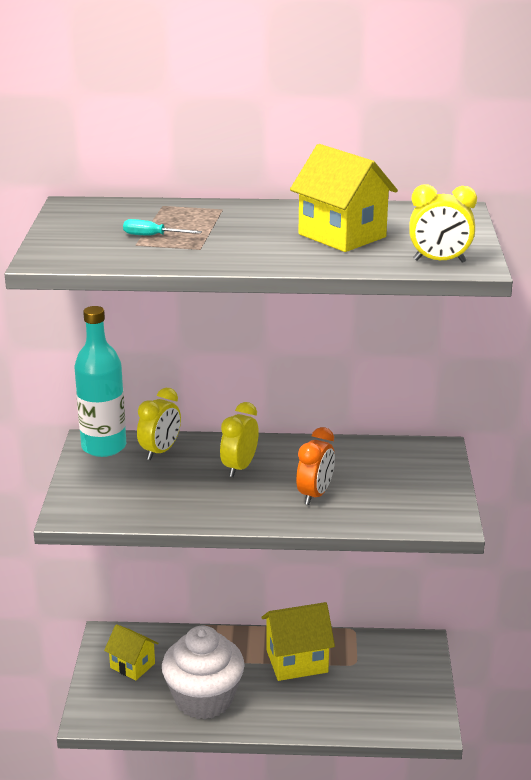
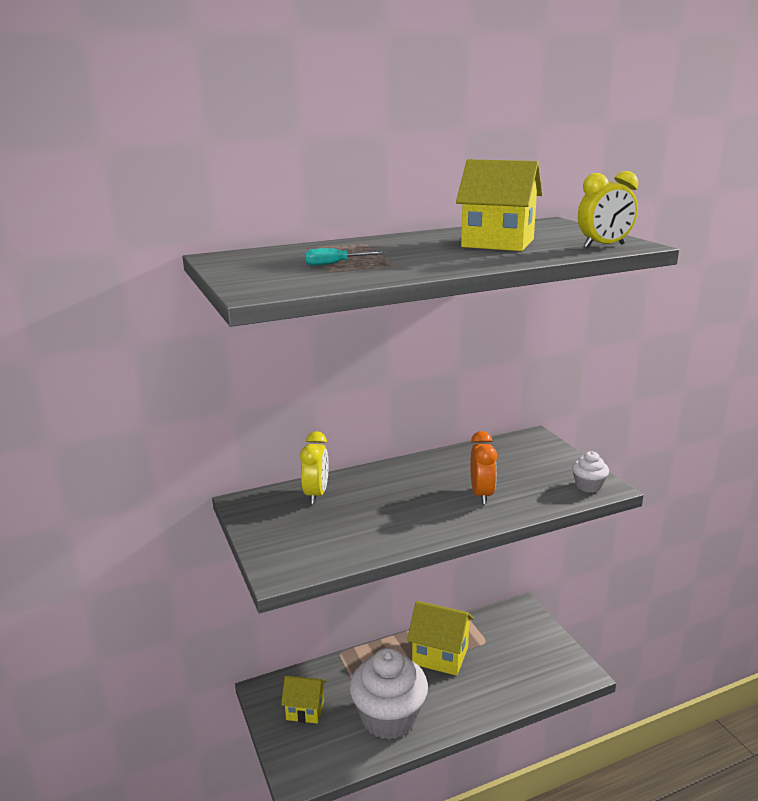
camera: 25 degrees left, 5 degrees down
(104, 446) = (260, 504): turquoise bottle -> none
(239, 467) = (398, 490): yellow clock -> none
(297, 661) = (440, 655): yellow house -> yellow house turned 60 degrees clockwise
(434, 516) = (588, 486): none -> white cupcake

